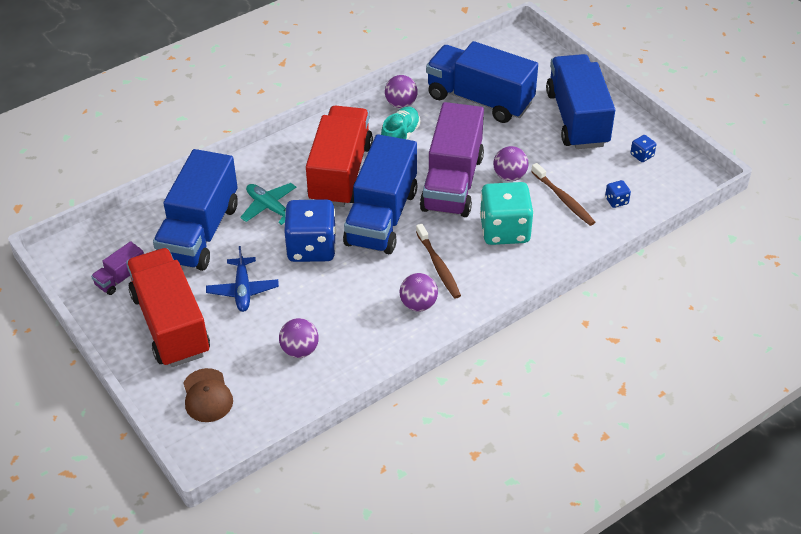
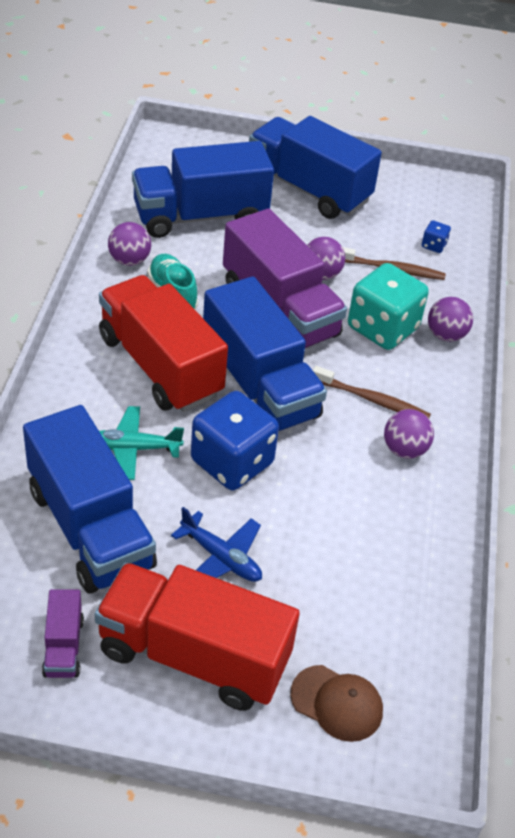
camera: 50 degrees left, 0 degrees up
(300, 350) = (361, 578): purple ball -> purple ball (446, 335)
(642, 155) = (400, 194): blue dice -> none

